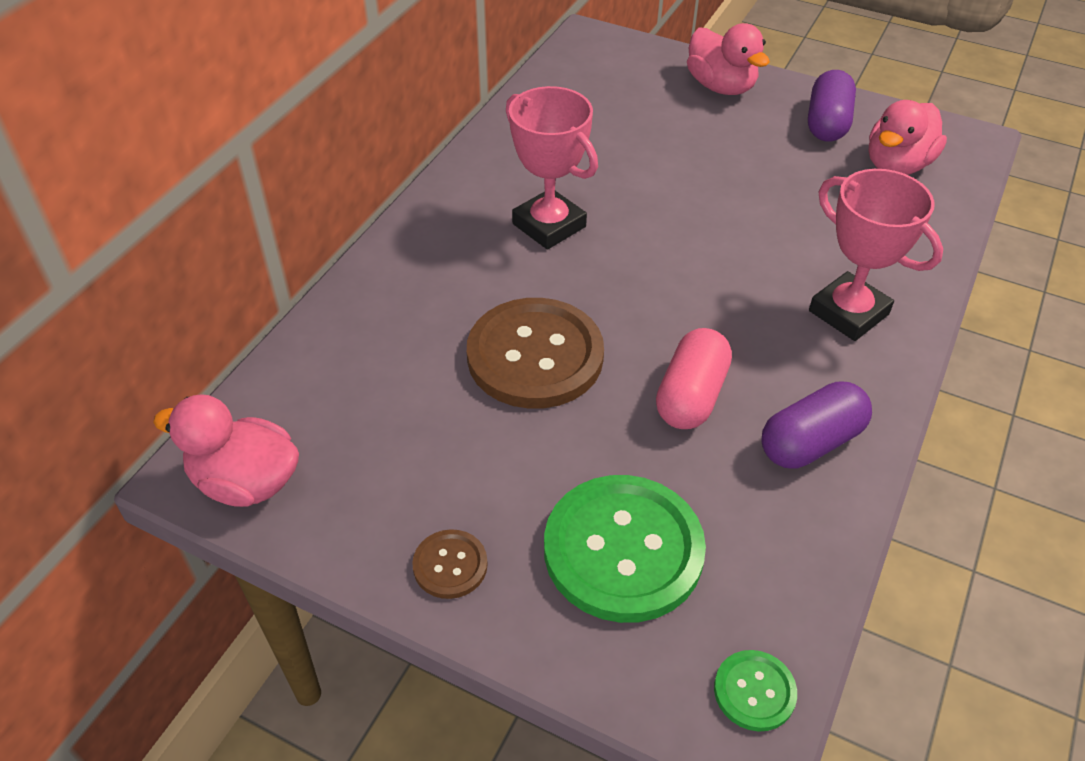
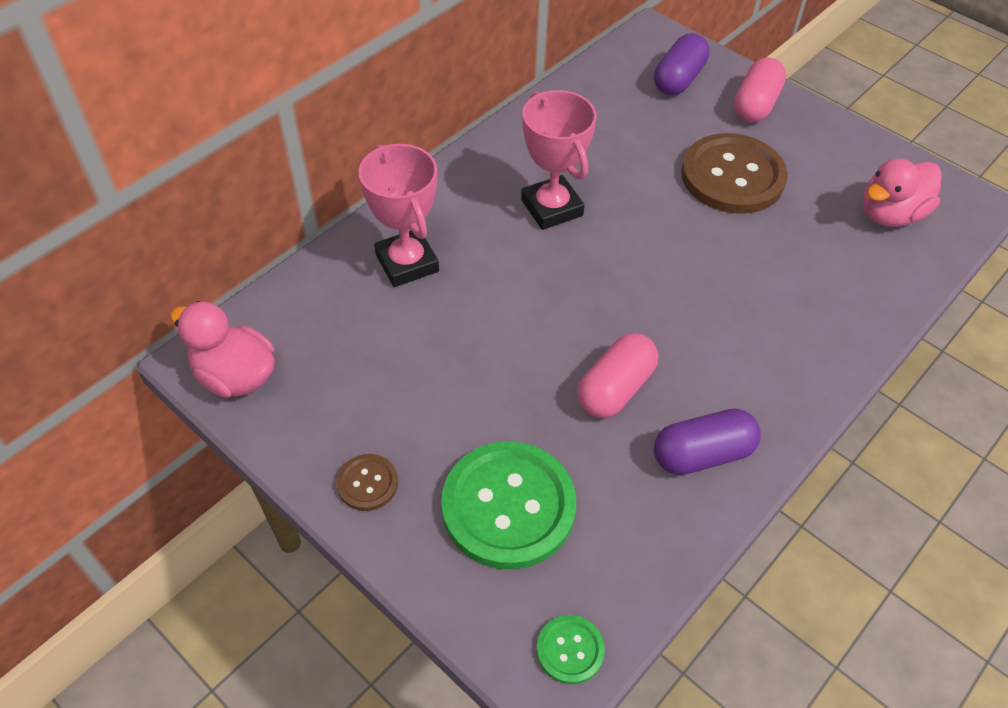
camera: 15 degrees right, 5 degrees up
(535, 356) = (497, 323): brown button -> brown button (732, 176)
(721, 87) = (755, 105): pink duck -> pink capsule
(827, 123) = (840, 160): purple capsule -> purple capsule (678, 79)
(848, 312) = (784, 345): pink trophy -> pink trophy (407, 263)

